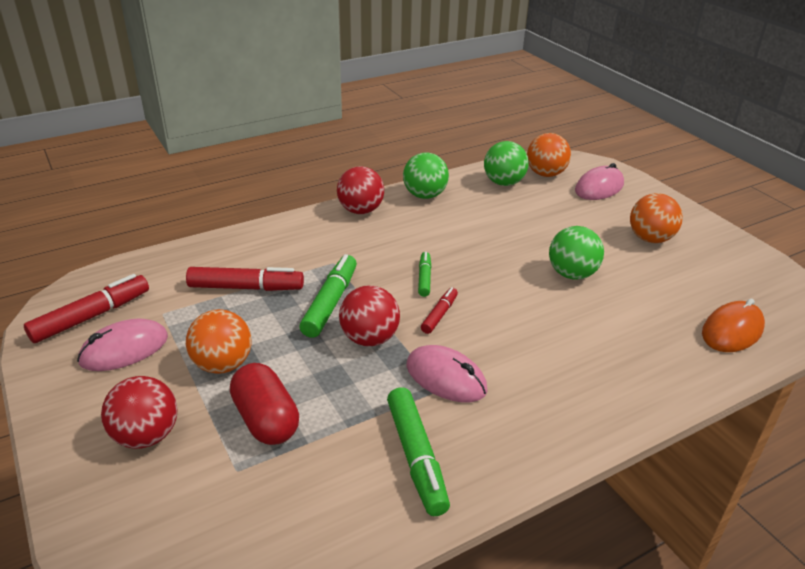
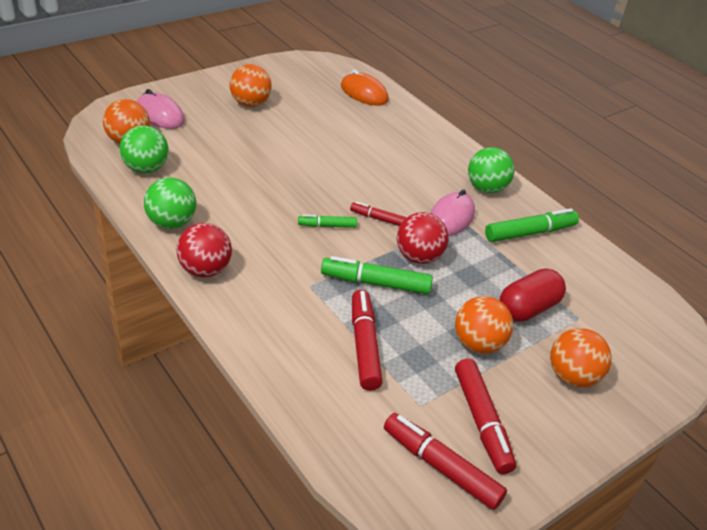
camera: 100 degrees left, 5 degrees up
(124, 349) = (482, 421): pink mouse -> red marker
(146, 436) = (572, 376): red ball -> orange ball
(572, 274) = (307, 147): green ball -> green ball (486, 188)

